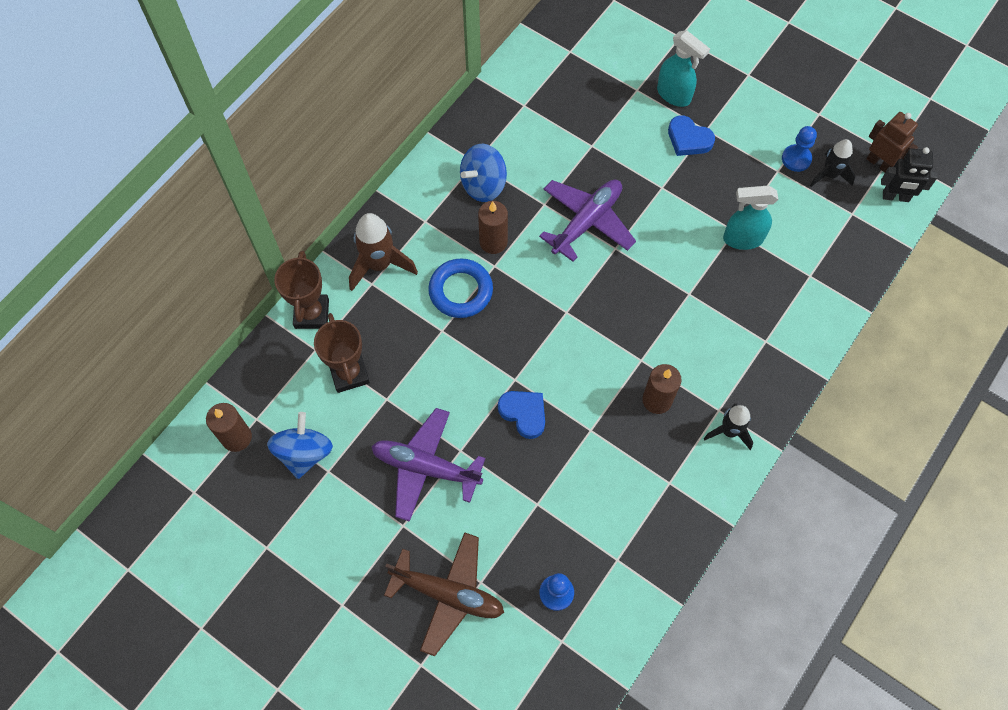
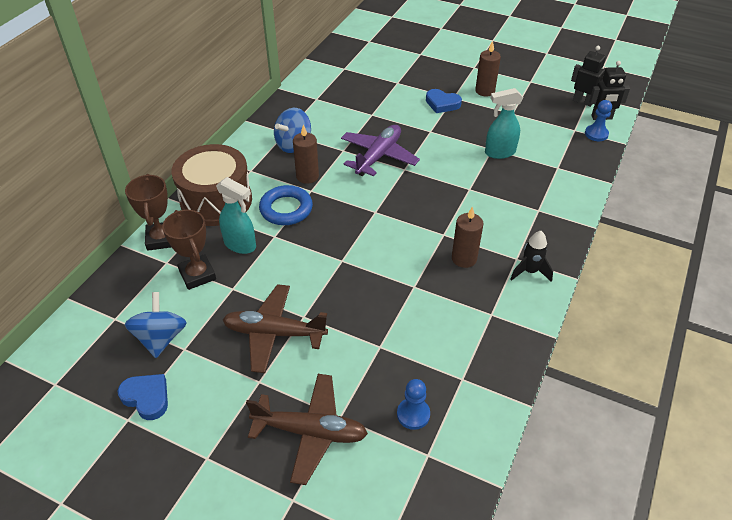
camera: 10 degrees left, 20 degrees down
(236, 437) = (96, 335): brown candle -> brown candle (485, 91)
(379, 265) = (216, 201): brown rocket -> brown drum
(426, 467) = (274, 333): purple plane -> brown plane
(524, 413) = (354, 282): blue heart -> blue heart (147, 397)
(674, 95) = (425, 82): turquoise spray bottle -> turquoise spray bottle (240, 245)
(796, 159) = (523, 105): blue pawn -> blue pawn (596, 134)
(829, 175) = (550, 111): black rocket -> none
(879, 163) = (583, 101): brown robot -> black robot

